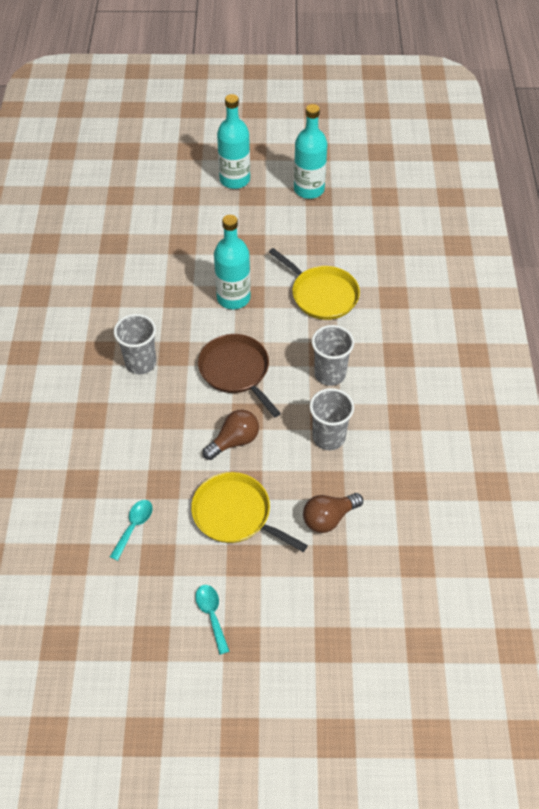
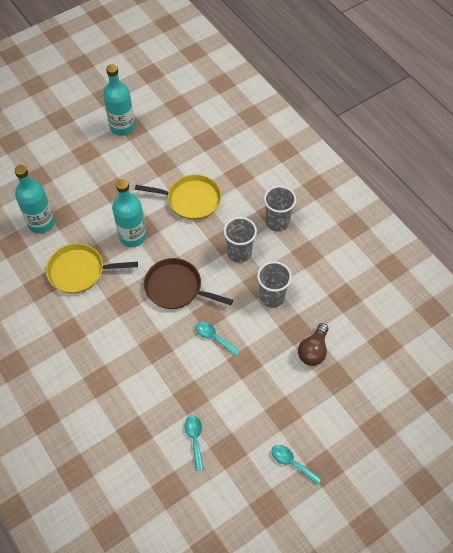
camera: 35 degrees left, 5 degrees up
(140, 363) = (105, 322): grey cup -> grey cup (277, 222)
(234, 179) = (63, 147): turquoise bottle -> turquoise bottle (41, 223)
(234, 441) = (214, 337): brown light bulb -> turquoise spoon
(235, 514) = (254, 386): yellow pan -> yellow pan (80, 271)

